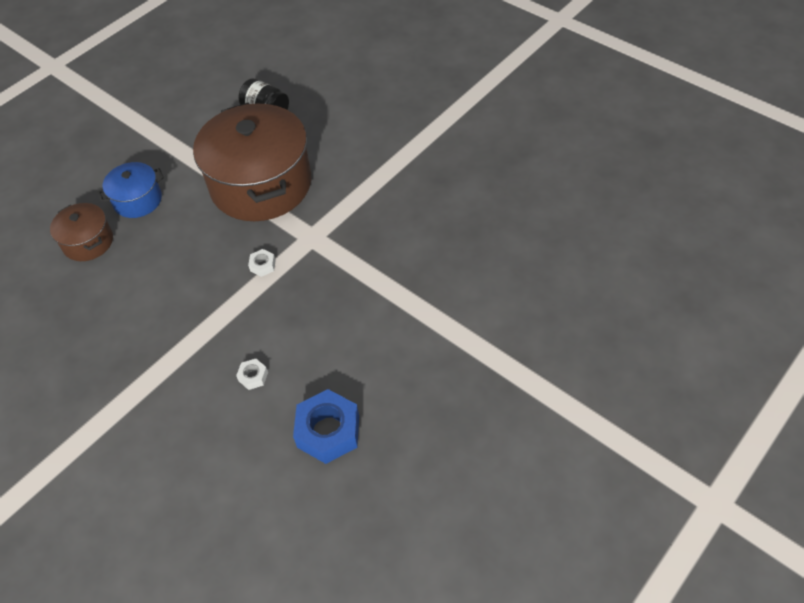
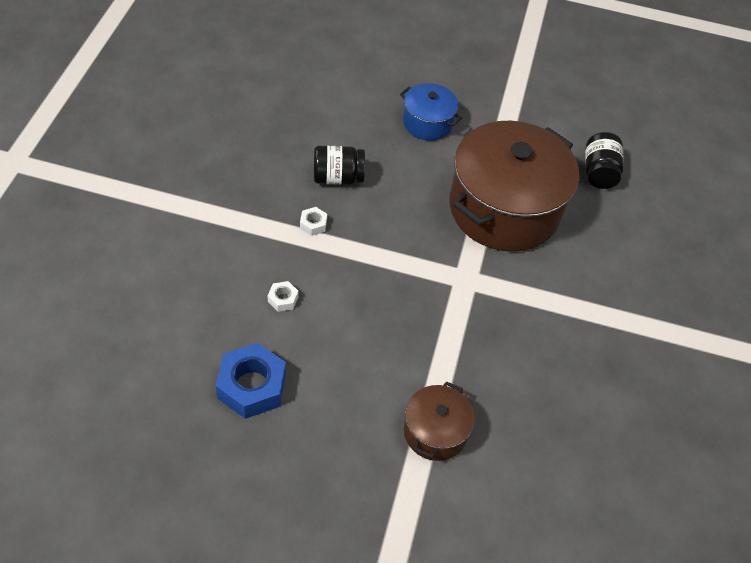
camera: 55 degrees right, 0 degrees up
(88, 242) = (362, 110): brown pot -> brown pot (435, 432)
(150, 288) = (337, 177): none -> black jar
(263, 265) = (409, 253): white nut -> white nut (313, 224)

